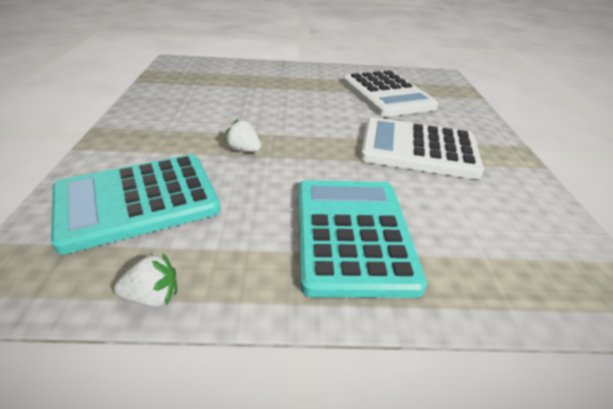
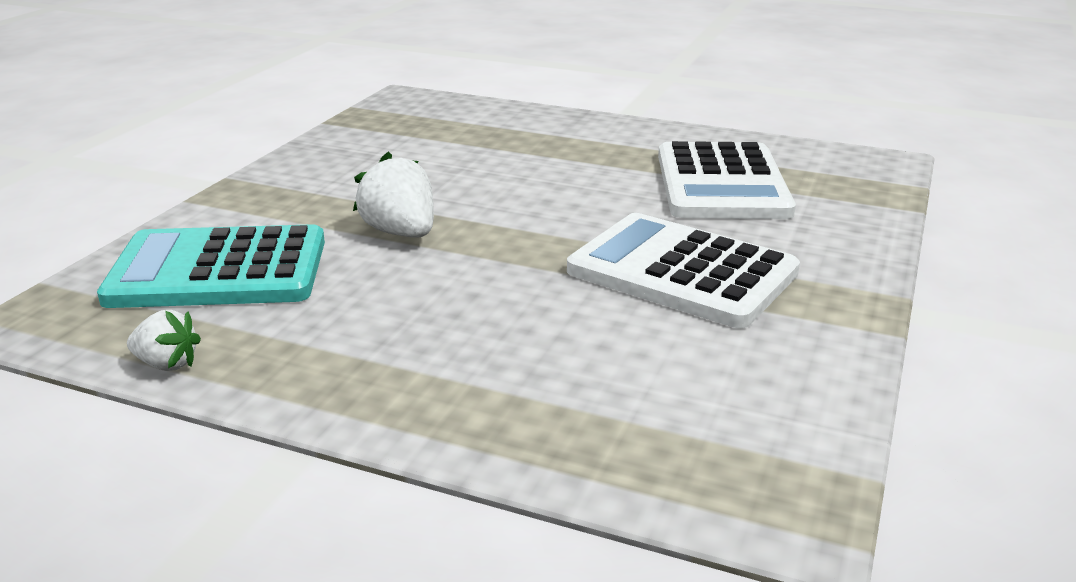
camera: 25 degrees right, 10 degrees down
(244, 150) = (401, 233): white strawberry -> white strawberry, size x1.63
(352, 234) = (456, 356): turquoise calculator -> none

